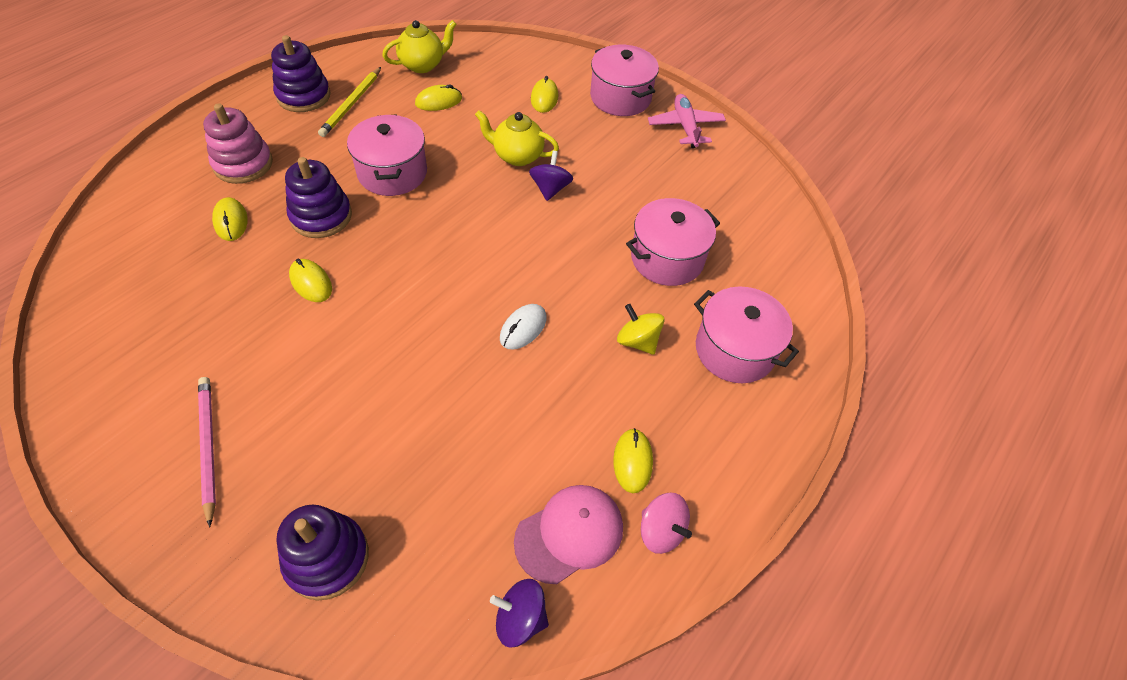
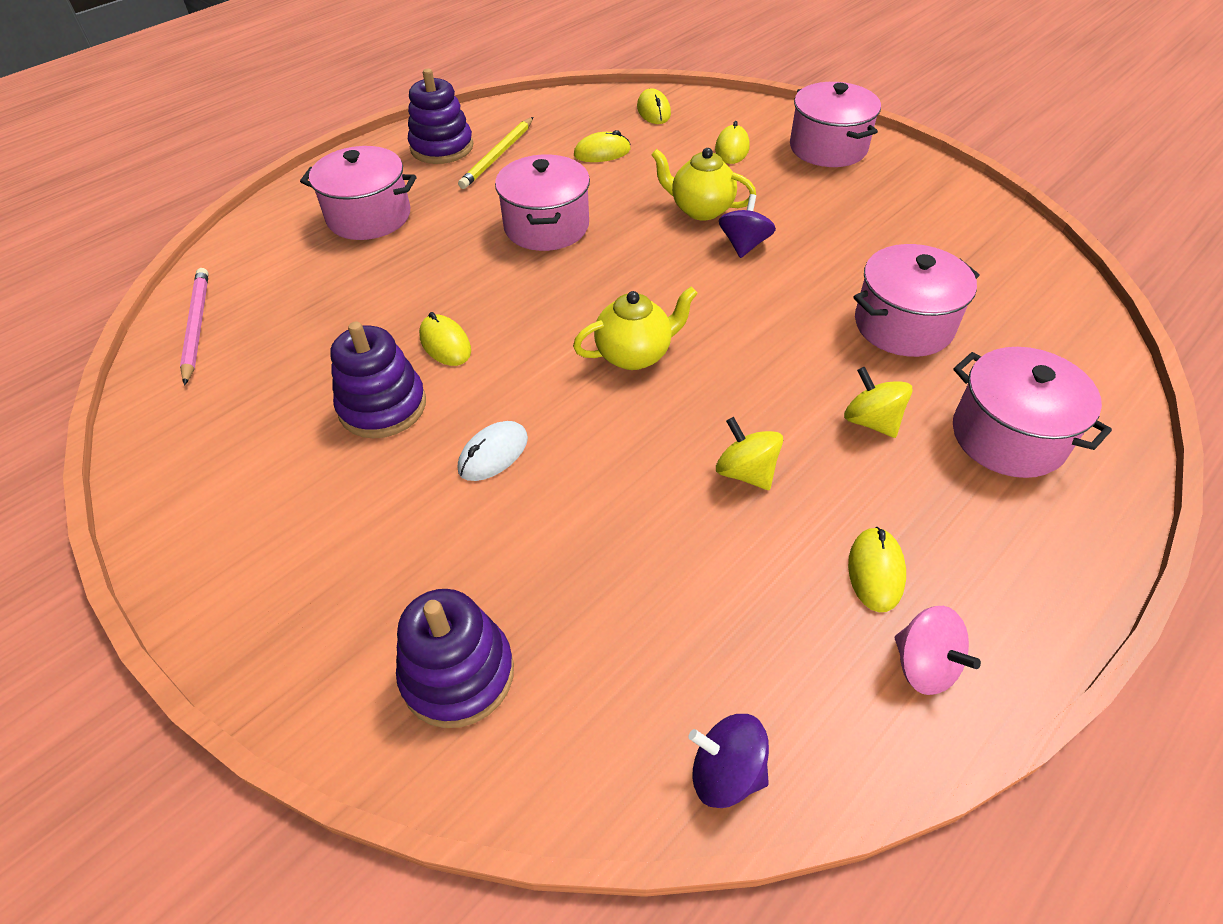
camera: 10 degrees right, 5 degrees down
(208, 447) = (310, 528): pink pencil -> pink pencil (196, 326)
(231, 221) = (352, 276): yellow mouse -> yellow mouse (653, 111)
(243, 164) = (369, 216): pink stacking toy -> pink pot
(321, 216) = (459, 272): purple stacking toy -> purple stacking toy (382, 406)
(423, 65) = (582, 116): yellow teapot -> yellow teapot (634, 354)
(523, 328) = (715, 402): white mouse -> white mouse (493, 454)
(543, 386) = (746, 472): none -> yellow spinning top
(569, 534) = (791, 662): pink cap -> none
(685, 127) = (914, 179): pink plane -> none

